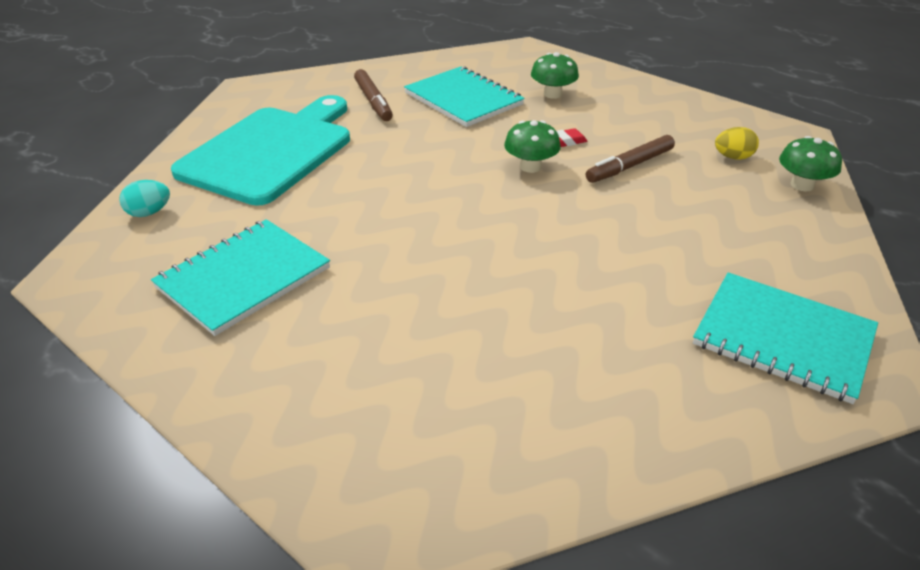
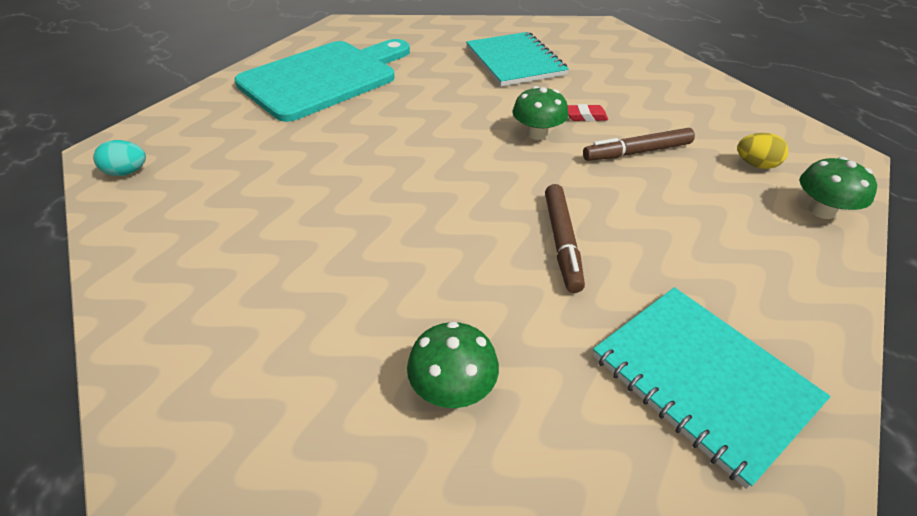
camera: 20 degrees right, 5 degrees up
(149, 213) = (198, 110): turquoise egg -> turquoise egg (127, 172)
(243, 278) = (227, 180): turquoise notebook -> none
(373, 101) = (435, 51): brown marker -> brown marker (562, 242)
(553, 94) = (601, 70): green mushroom -> green mushroom (453, 388)

